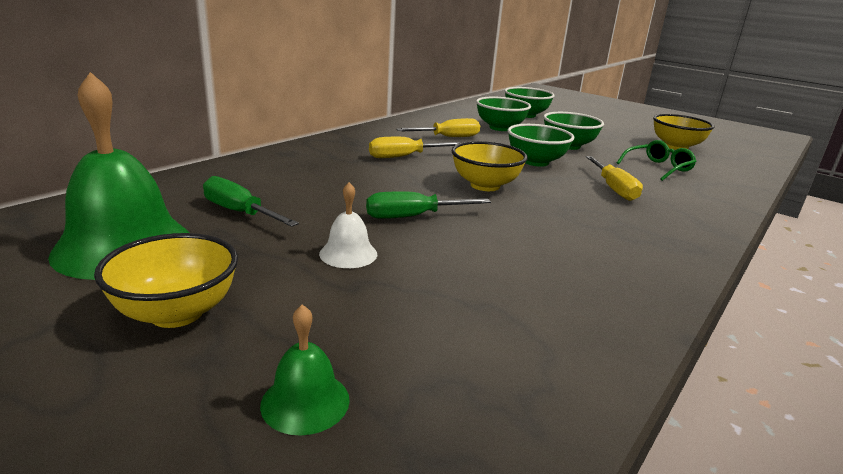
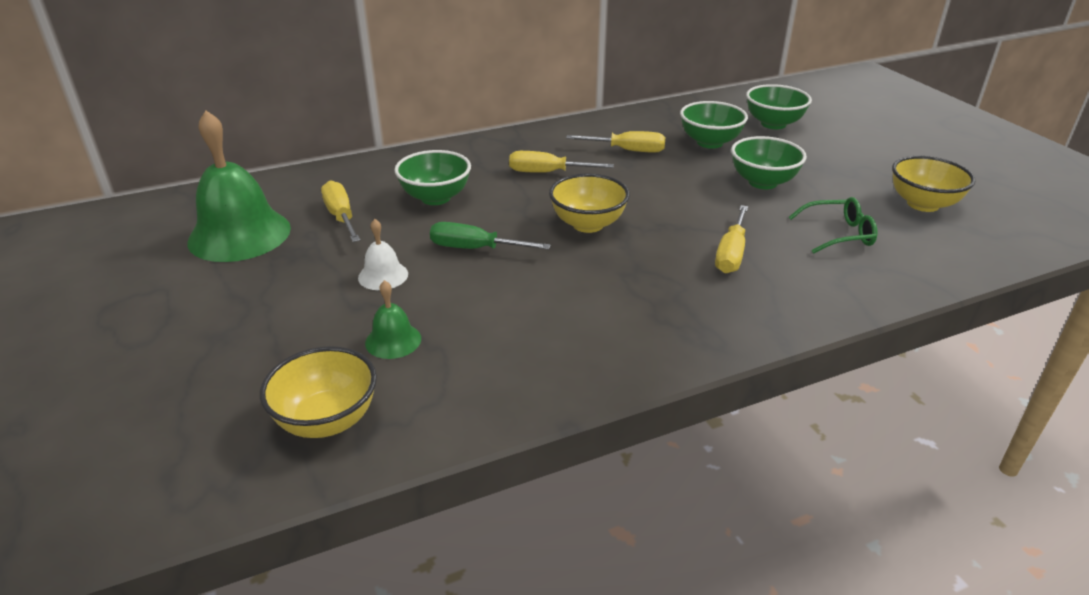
camera: 30 degrees right, 10 degrees up
(176, 313) = (229, 298): yellow bowl -> yellow bowl (327, 420)
(240, 212) = (341, 217): green screwdriver -> yellow screwdriver
(305, 402) = (247, 382): green bell -> green bell (393, 340)
(535, 162) = (687, 201): green bowl -> green bowl (435, 198)

